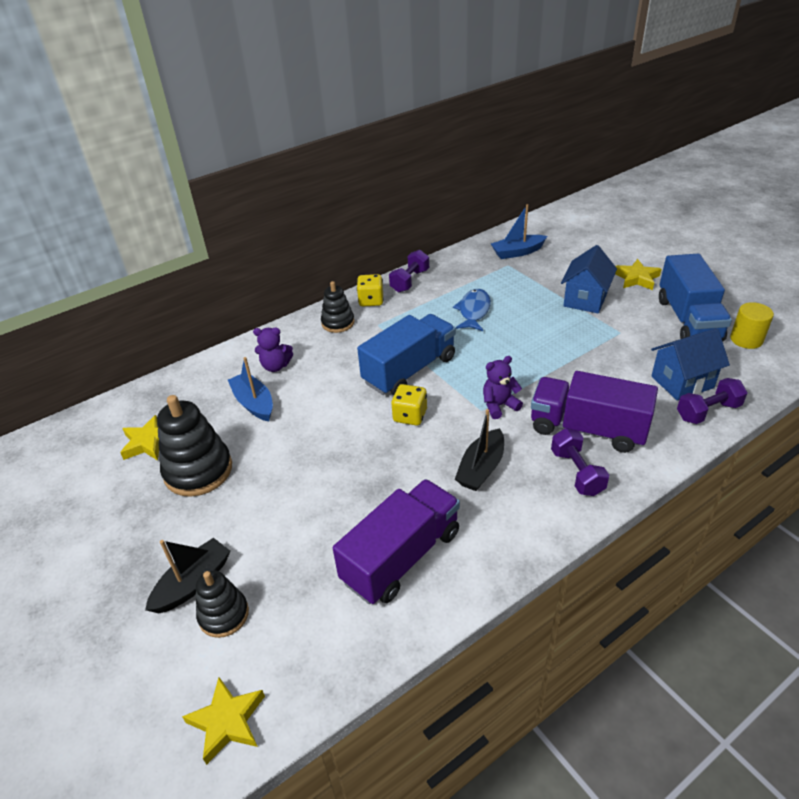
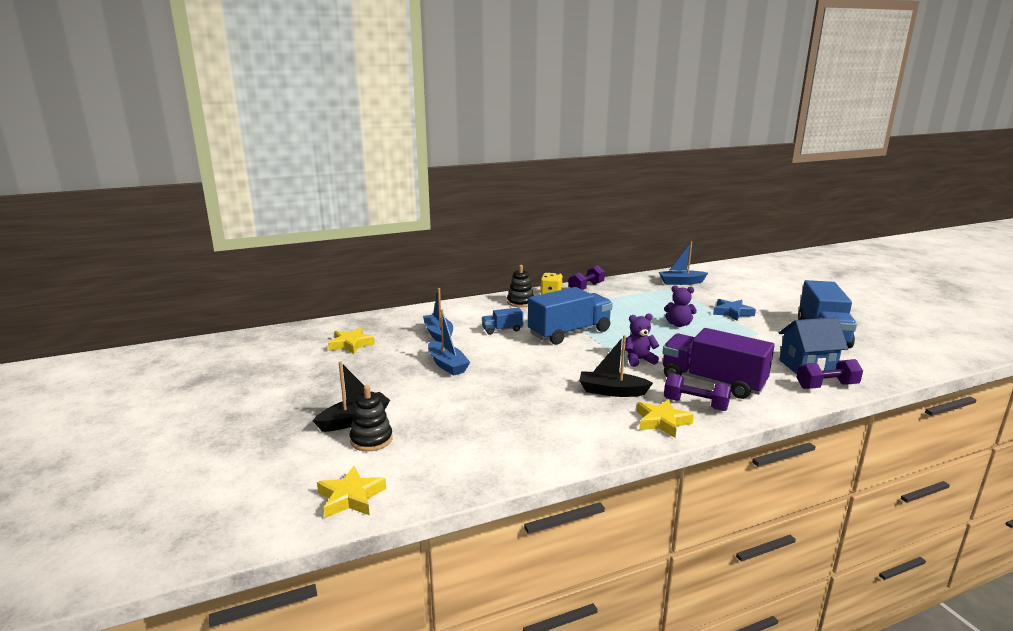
camera: 10 degrees right, 20 degrees down
(198, 471) = (382, 363): black stacking toy -> none
(276, 366) = (463, 318): purple teddy bear -> purple teddy bear (678, 324)
(279, 458) = (447, 365): none -> blue boat
(329, 379) = (502, 330): none -> blue truck
(401, 556) = (527, 430): purple truck -> none
(410, 416) = (561, 356): yellow dice -> none
(474, 311) = (634, 308): blue fish -> none
(481, 468) = (612, 391): black boat -> black boat turned 60 degrees clockwise
(577, 472) = (695, 404): purple dumbbell -> purple dumbbell turned 60 degrees counterclockwise
(585, 299) = (732, 313): blue house -> blue star
(636, 278) = (781, 306): yellow star -> yellow star (662, 422)
(746, 339) = (874, 350): yellow cylinder -> none

